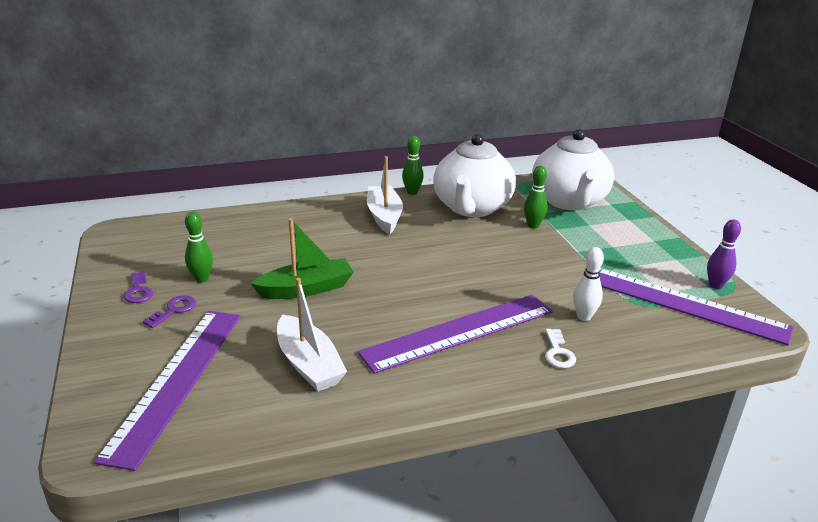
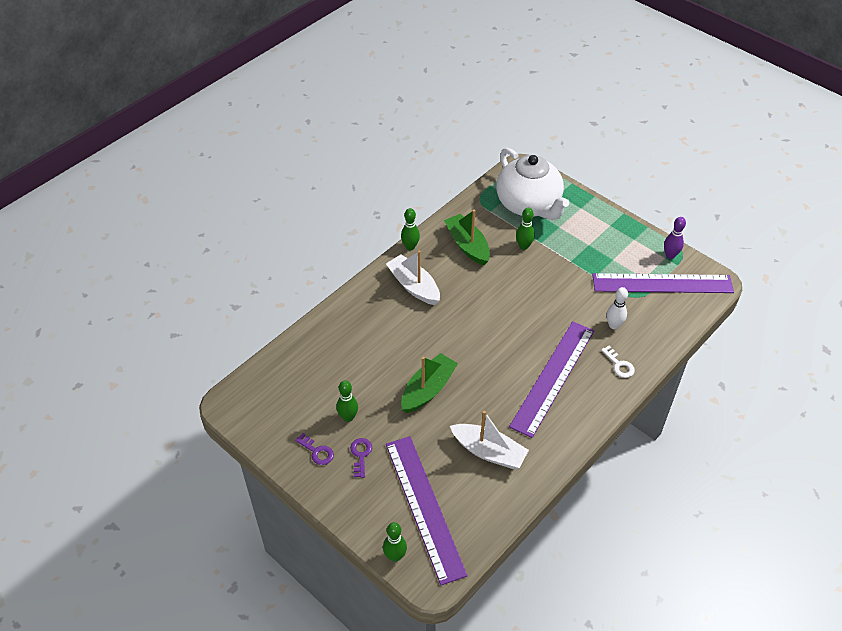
camera: 30 degrees left, 20 degrees up
(87, 409) = (395, 556): none -> green bowling pin
(471, 208) = (467, 245): white teapot -> green boat

